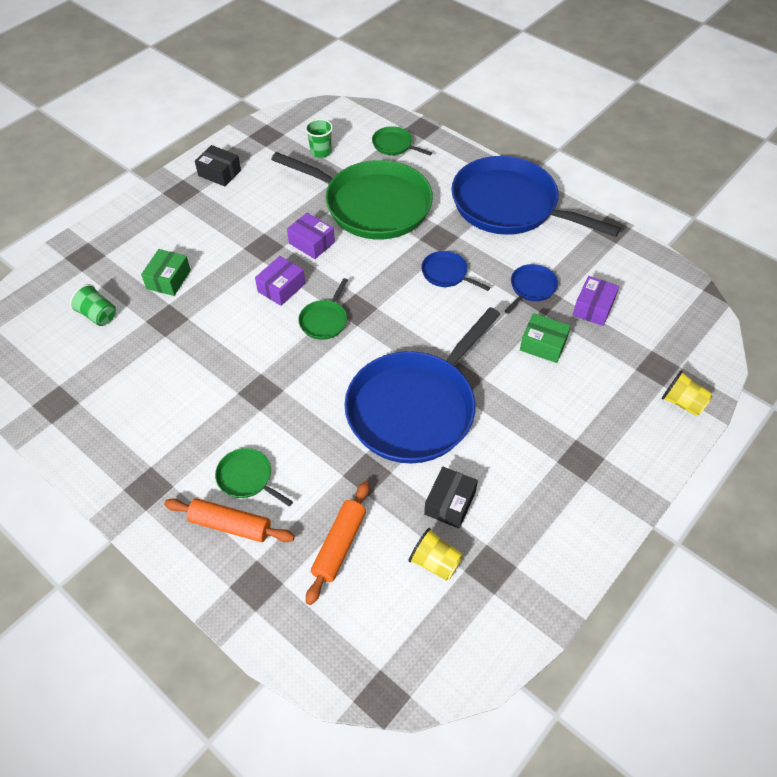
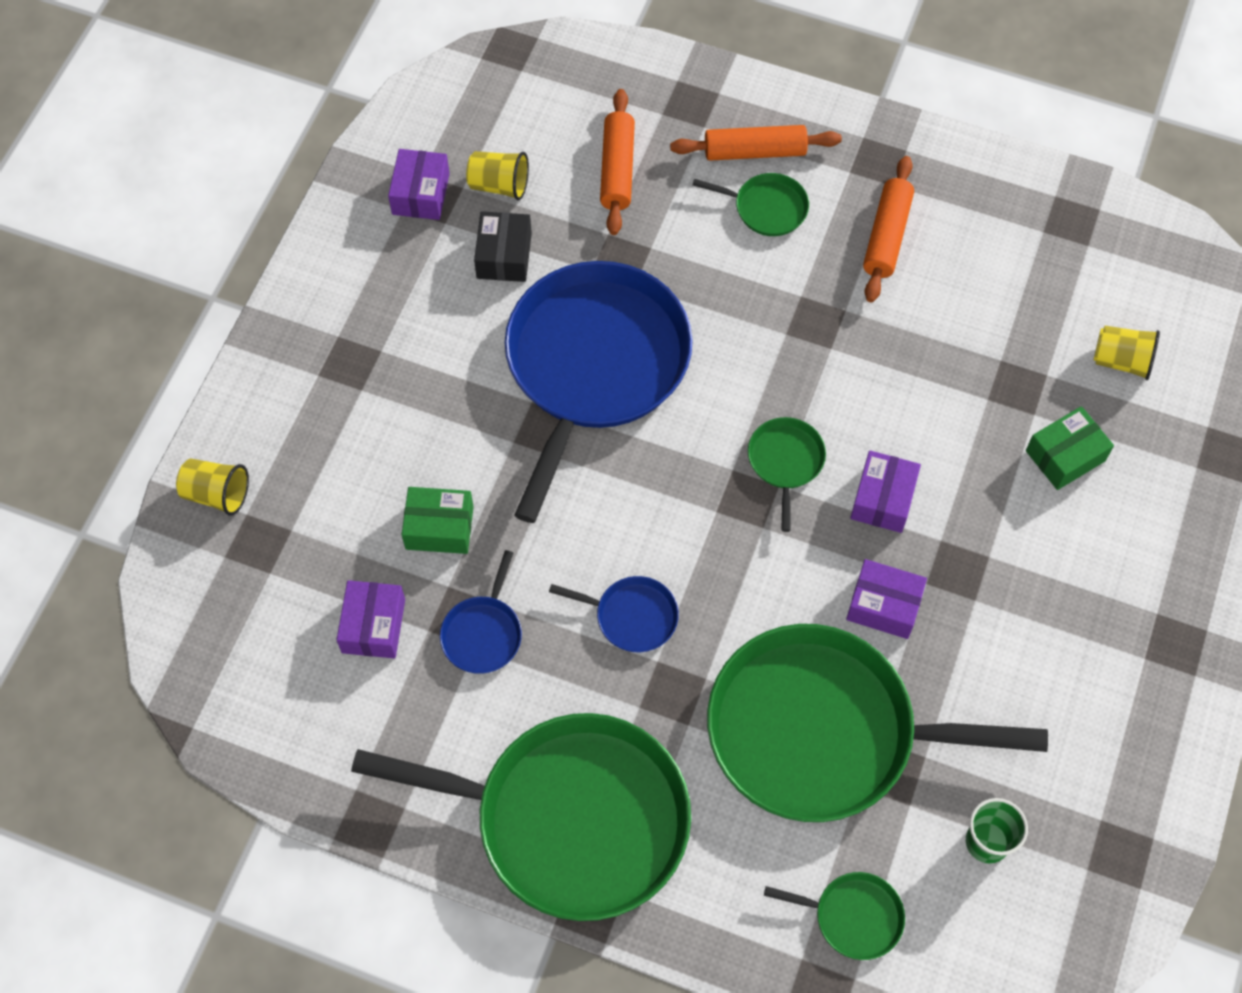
camera: 160 degrees right, 10 degrees up
(98, 315) = (1121, 361): green cup -> yellow cup
(168, 279) = (1065, 456): green box -> green box turned 60 degrees clockwise
(179, 431) = (886, 236): none -> orange rolling pin
(219, 173) = (1140, 714): black box -> none
(499, 576) = (421, 194): none -> purple box
(510, 205) = (570, 819): blue pan -> green pan

